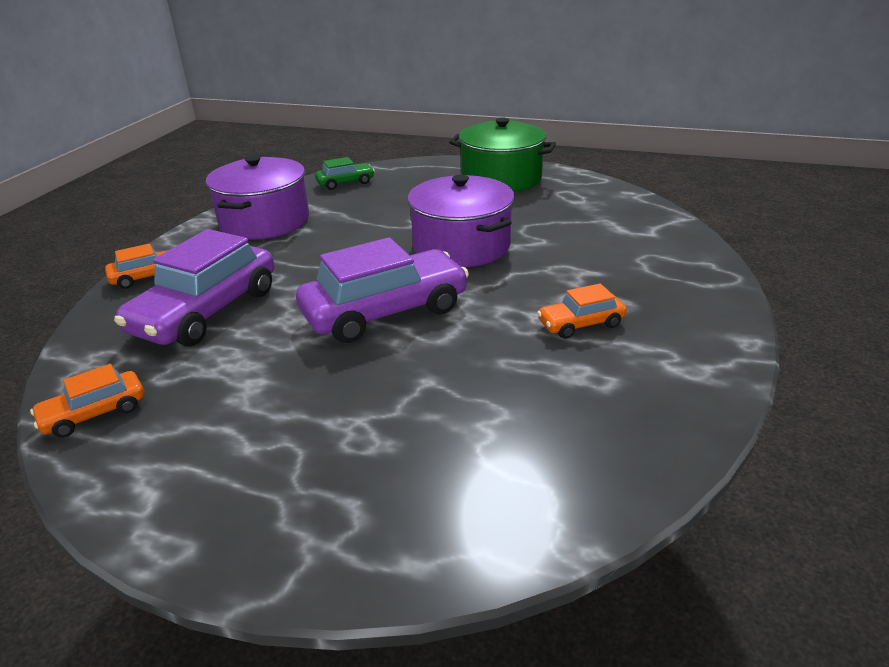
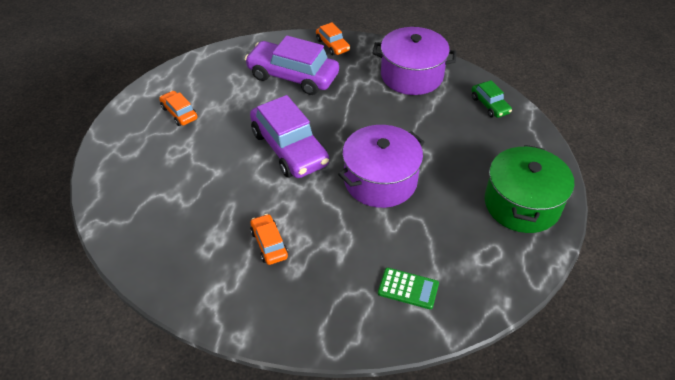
camera: 85 degrees right, 15 degrees up
(94, 413) = (208, 63): orange car -> orange car (179, 113)
(627, 235) = (408, 288): none -> green calculator

